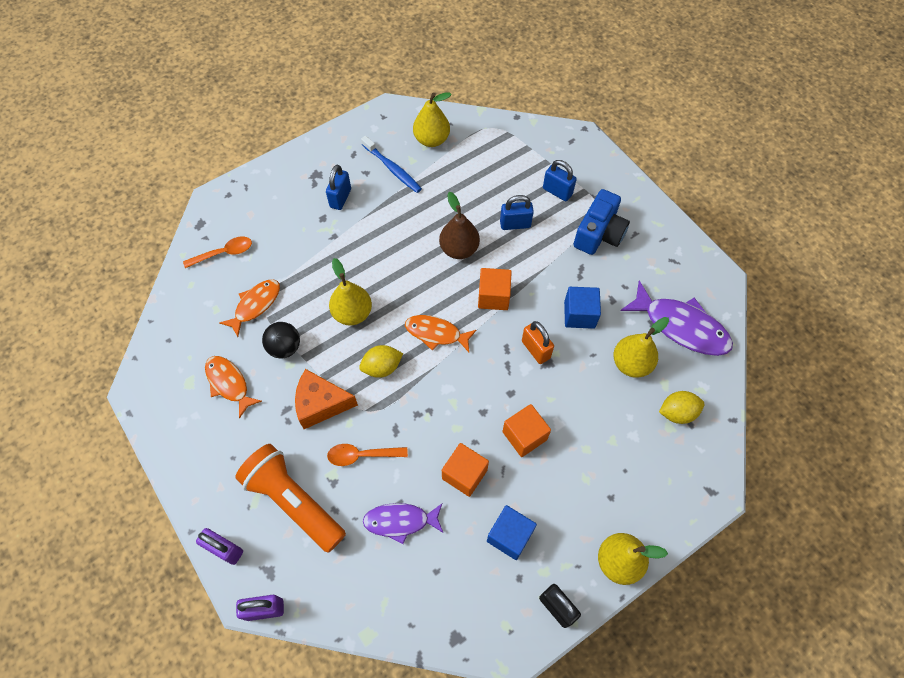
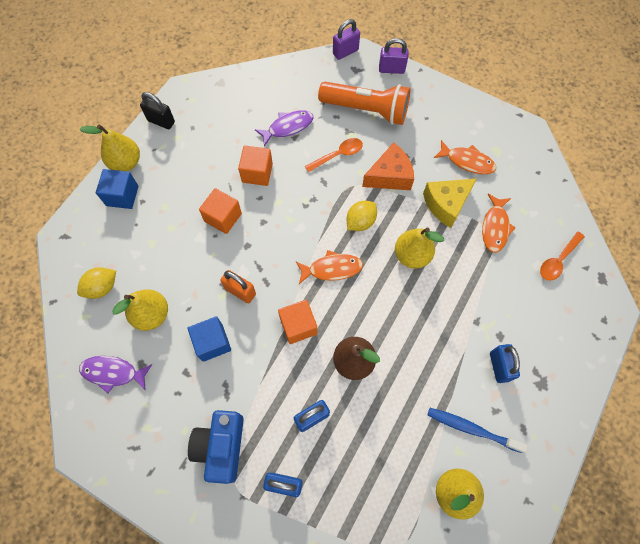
camera: 155 degrees right, 5 degrees up
(285, 347) = (446, 204): black ball -> yellow cheese
(510, 536) = (208, 148): blue cube -> blue cube (122, 196)
(681, 326) = (113, 373): purple fish -> purple fish, size x0.64

